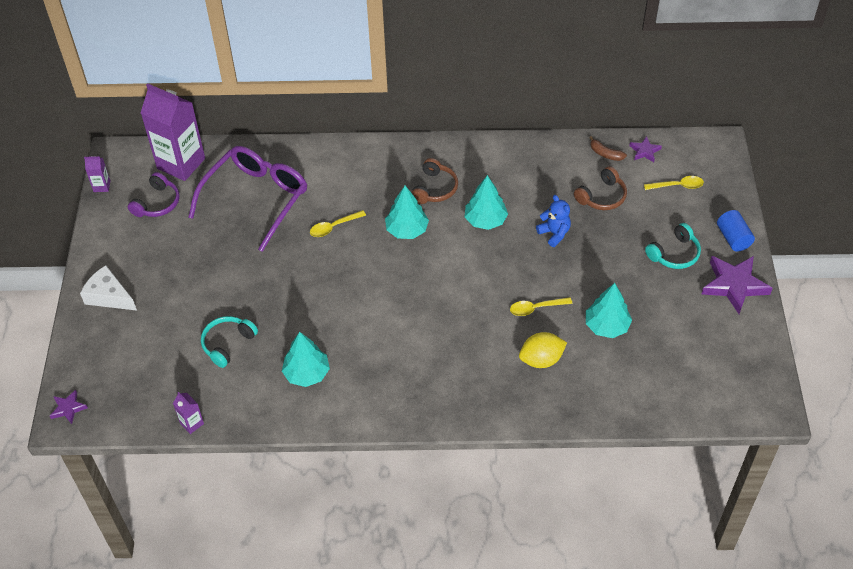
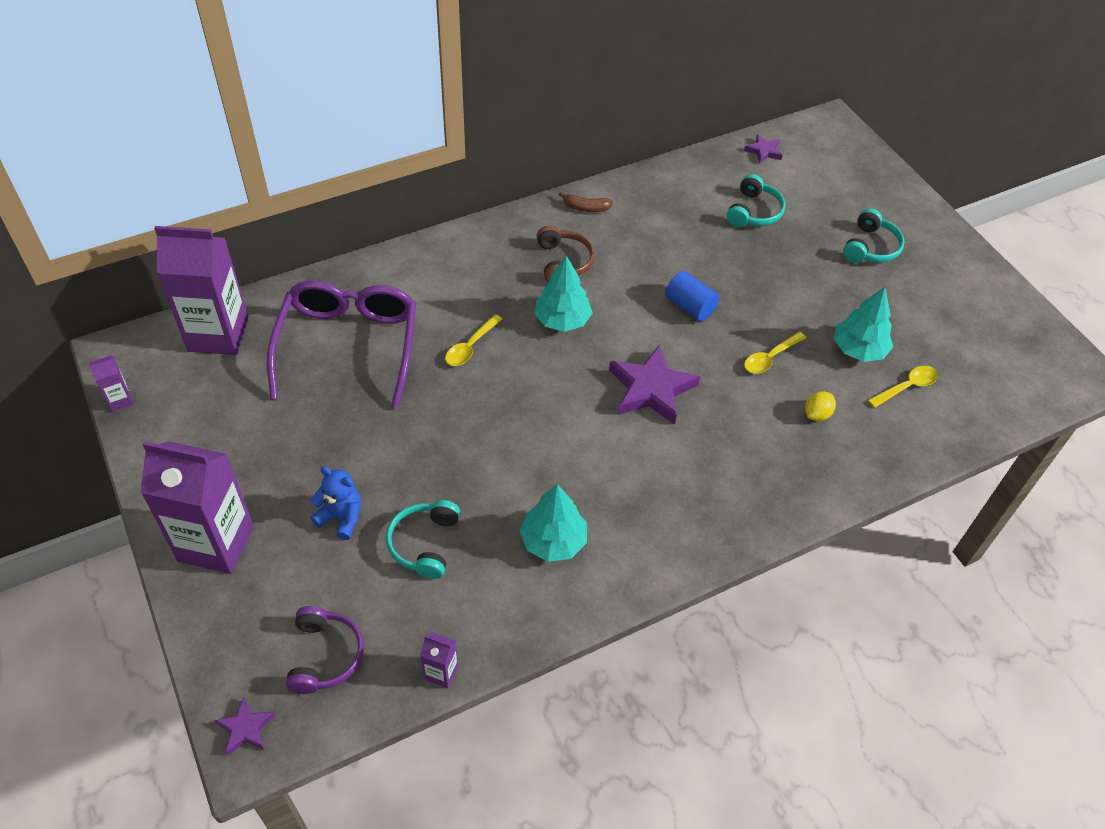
camera: 30 degrees left, 0 degrees up
(109, 296) = (216, 543): white cheese -> purple carton
(157, 203) = (214, 395): purple headphones -> purple headphones (324, 656)
(485, 220) = (645, 279): turquoise tree -> none
(541, 359) = (817, 414): yellow lemon -> yellow lemon, size x0.61
(554, 233) = (731, 268): blue teddy bear -> blue teddy bear (341, 517)
(602, 196) = (753, 212): brown headphones -> turquoise headphones
(605, 154) = (725, 166): brown banana -> brown banana (586, 208)
(677, 186) = (822, 176): yellow spoon -> yellow spoon (906, 387)
(733, 238) = (915, 212): blue cylinder -> blue cylinder (690, 306)
(734, 285) = (952, 260): purple star -> purple star (651, 389)

